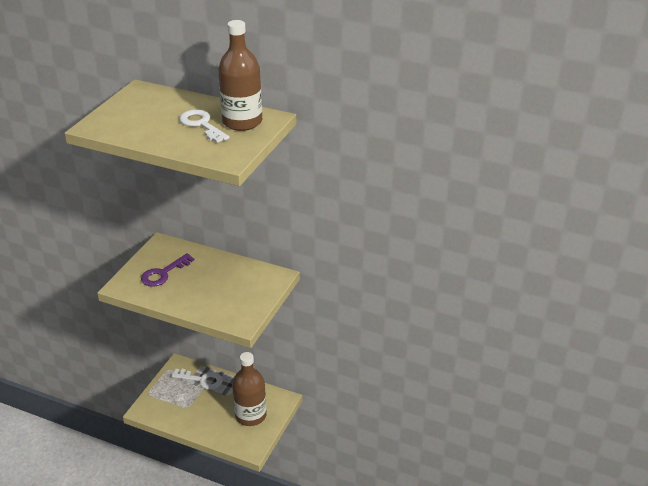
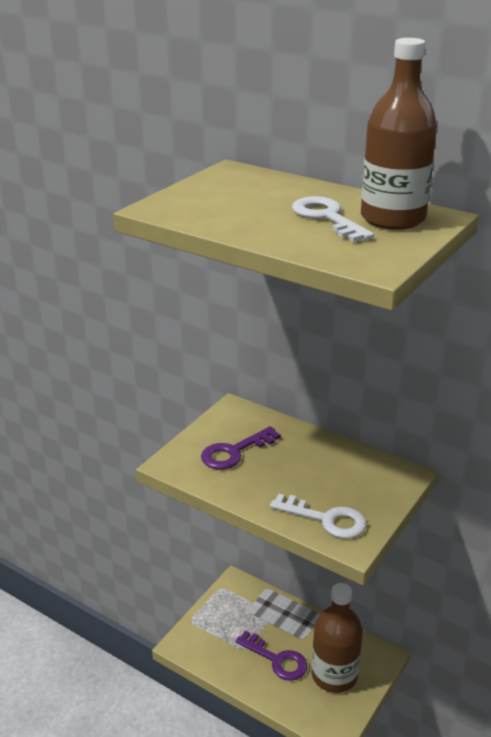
camera: 10 degrees right, 5 degrees down
(201, 380) = (266, 609): white key -> white key (326, 519)
(211, 411) = (277, 659): none -> purple key

